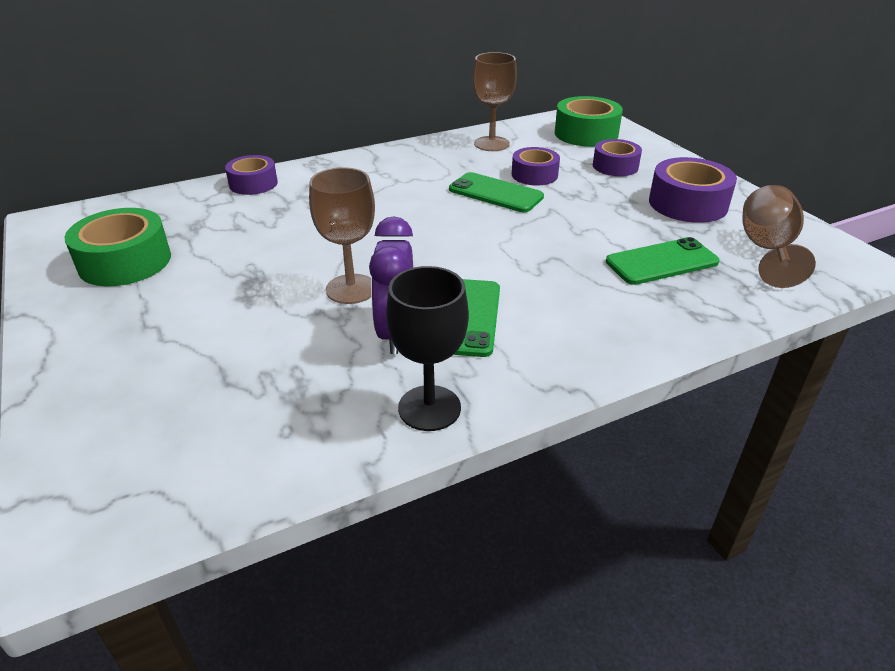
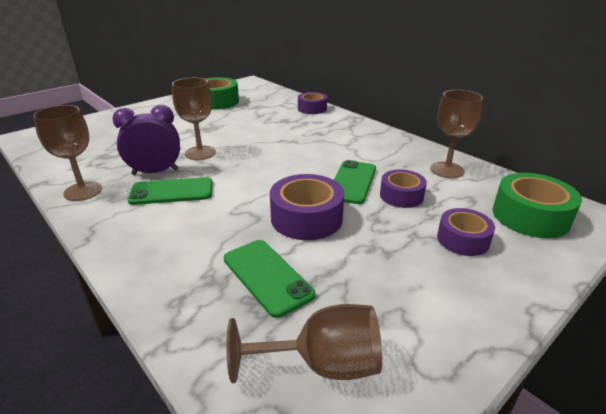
camera: 75 degrees right, 5 degrees down
(429, 408) = (83, 191): black goblet -> brown goblet
(688, 204) = (407, 295): purple tape -> purple tape (306, 218)

